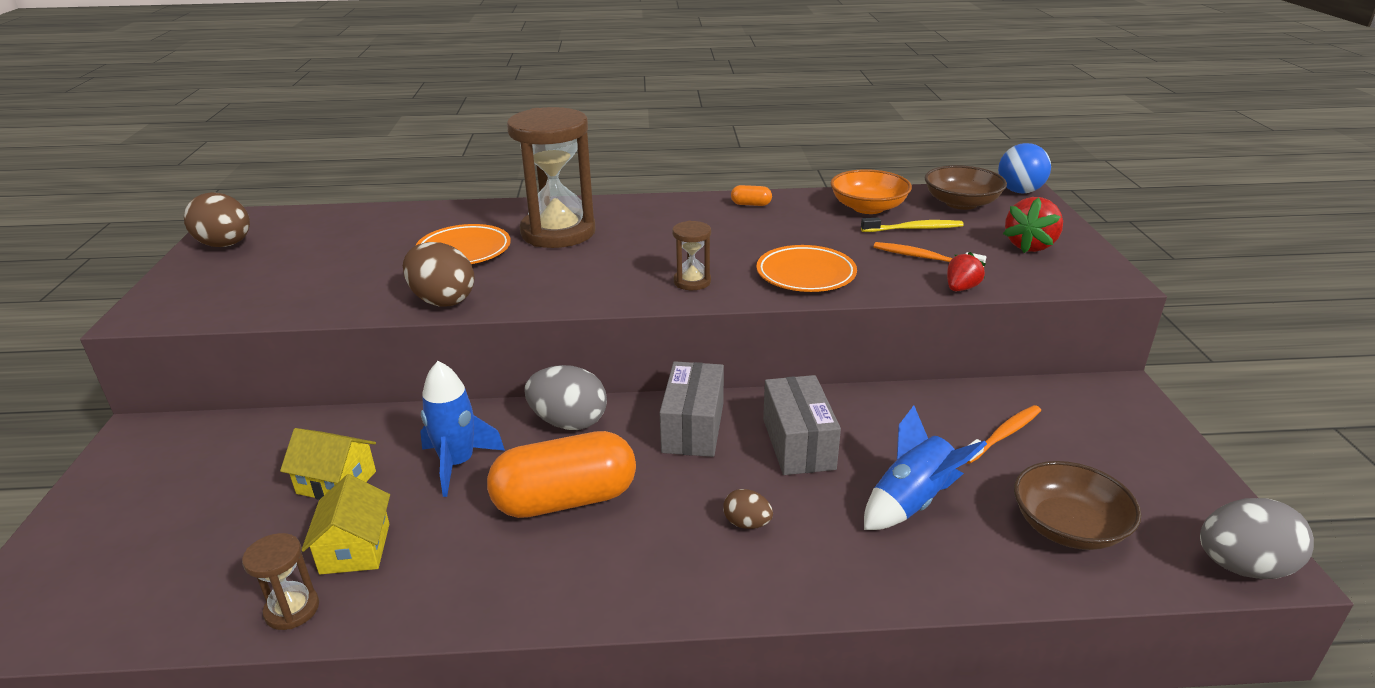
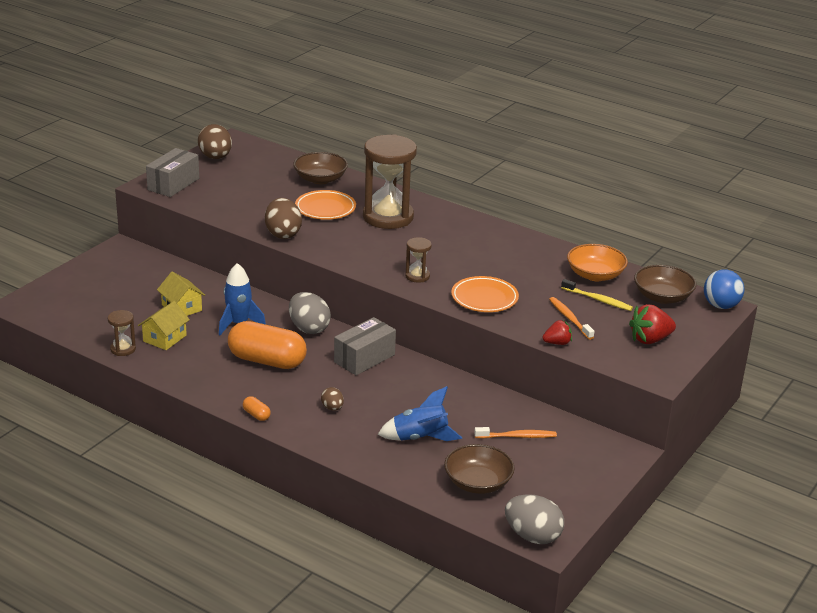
camera: 35 degrees right, 0 degrees up
(413, 222) = (320, 179): none -> brown bowl
(751, 204) = (525, 243): orange capsule -> orange capsule (256, 415)
(798, 443) = (405, 389): grey box -> grey box (173, 184)

